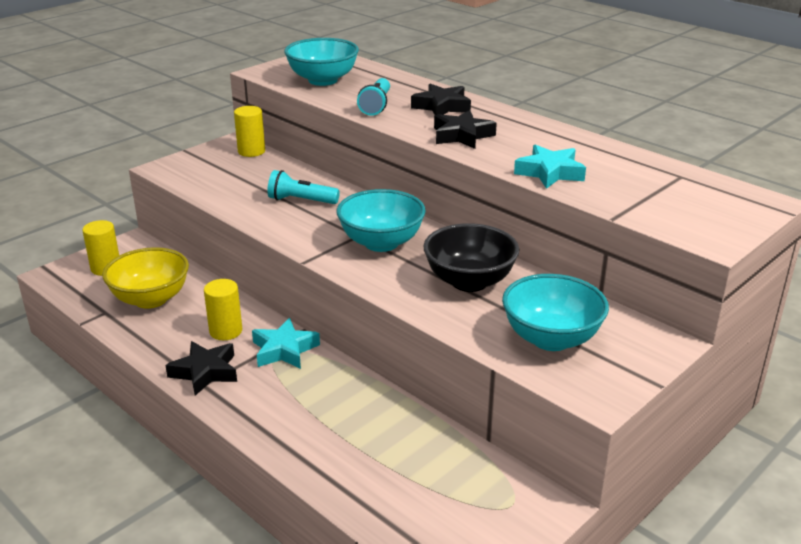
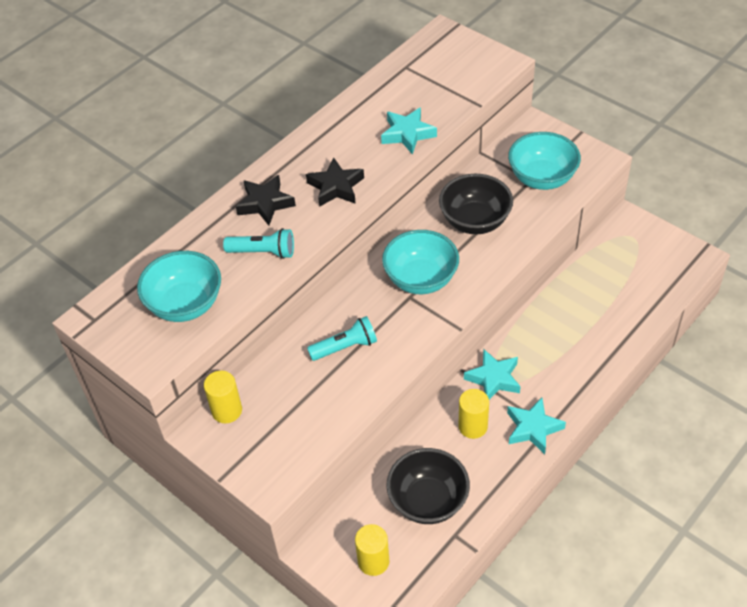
camera: 90 degrees left, 20 degrees up
(151, 299) = (428, 501): yellow bowl -> black bowl
(205, 372) = (533, 428): black star -> turquoise star
(301, 201) = (345, 347): turquoise flashlight -> turquoise flashlight turned 120 degrees counterclockwise

